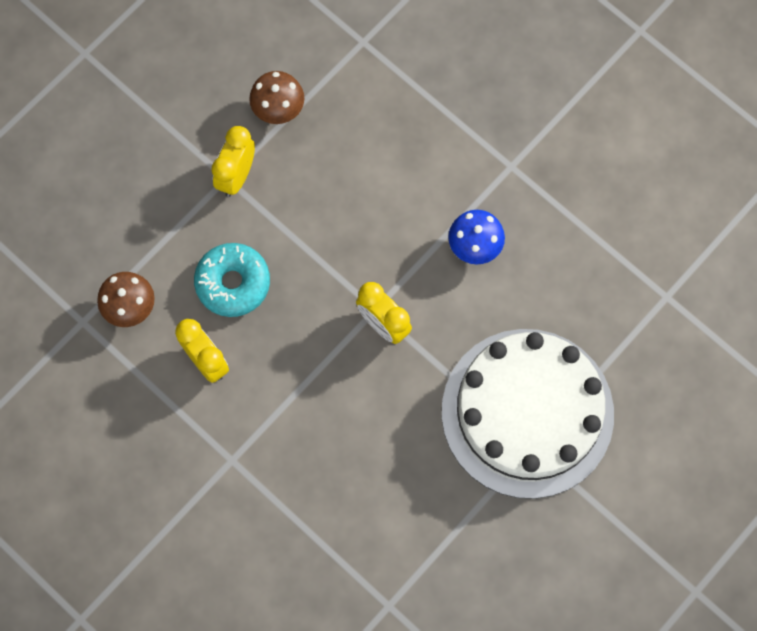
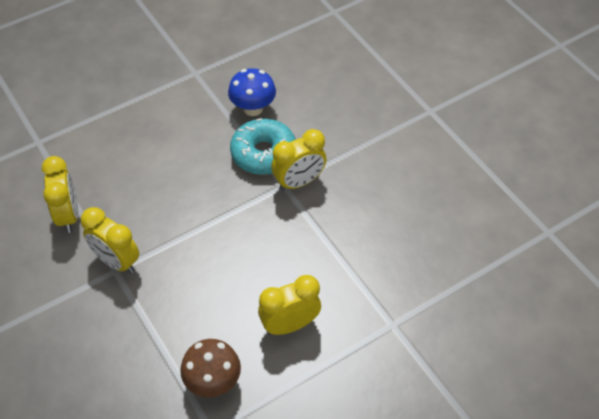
camera: 75 degrees left, 20 degrees down
(233, 283) = (220, 286): turquoise donut -> turquoise donut (263, 153)
(278, 110) = (68, 215): brown mushroom -> yellow clock
(527, 412) = (402, 107): white cake -> none

